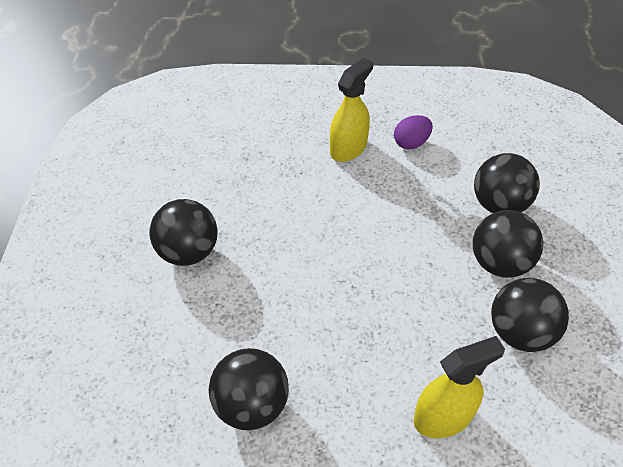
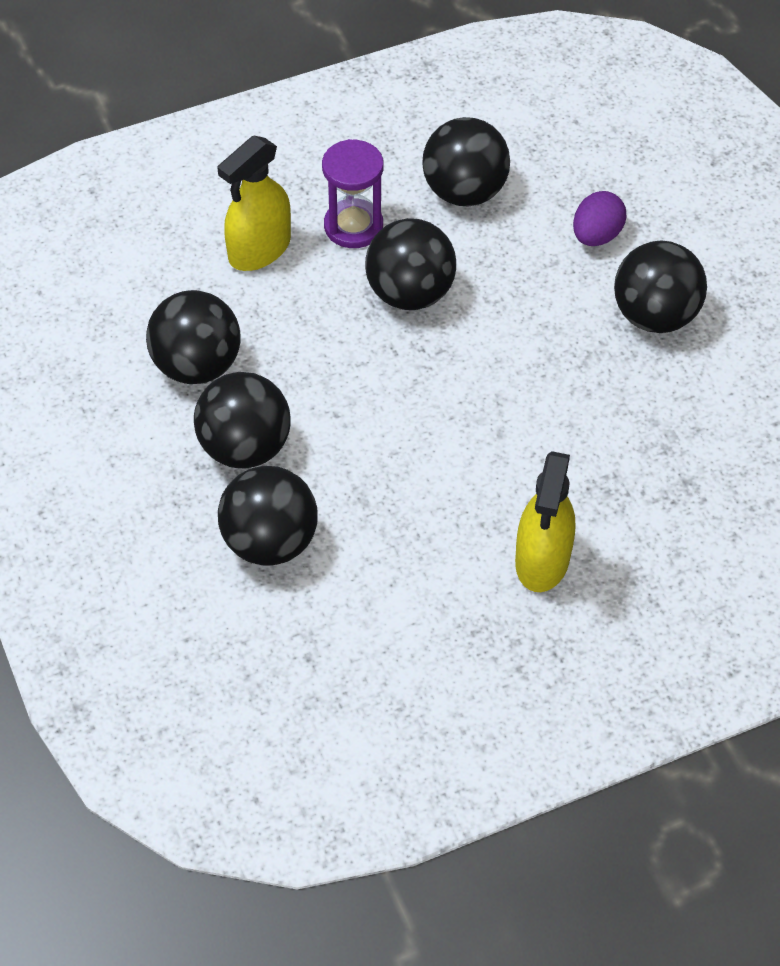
camera: 155 degrees right, 5 degrees up
(341, 331) = (410, 293): none -> black ball
(357, 408) = (353, 226): none -> purple hourglass
(411, 143) = (447, 610): purple egg -> purple egg (596, 235)

